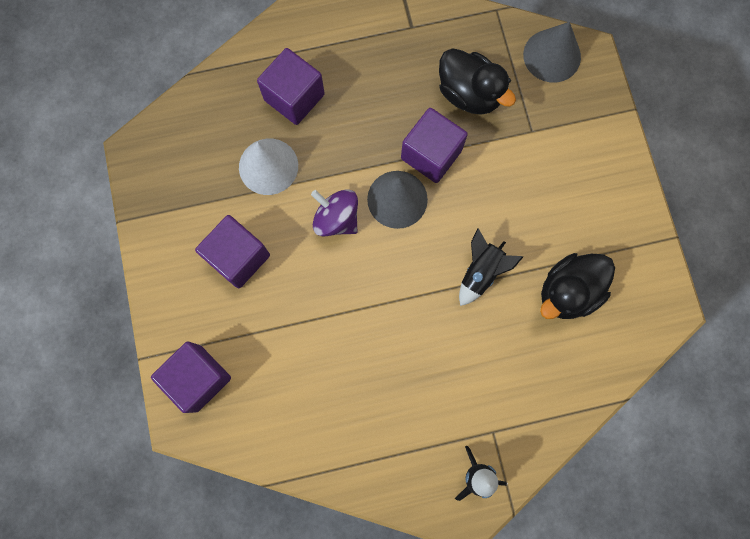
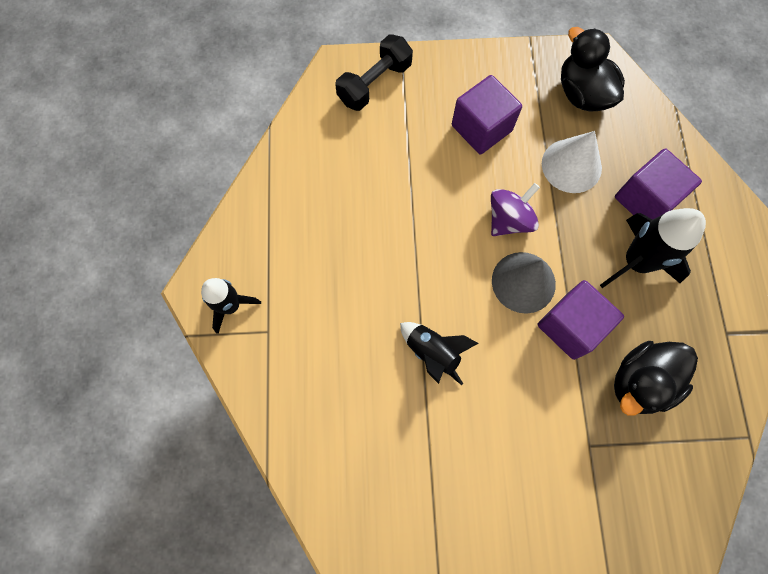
camera: 100 degrees right, 5 degrees down
(198, 378) = (374, 83): purple cube -> black dumbbell
(359, 102) = (636, 262): none -> black rocket
(552, 55) = (686, 493): grey cone -> none
(568, 291) = (396, 443): black duck -> black duck (582, 94)

